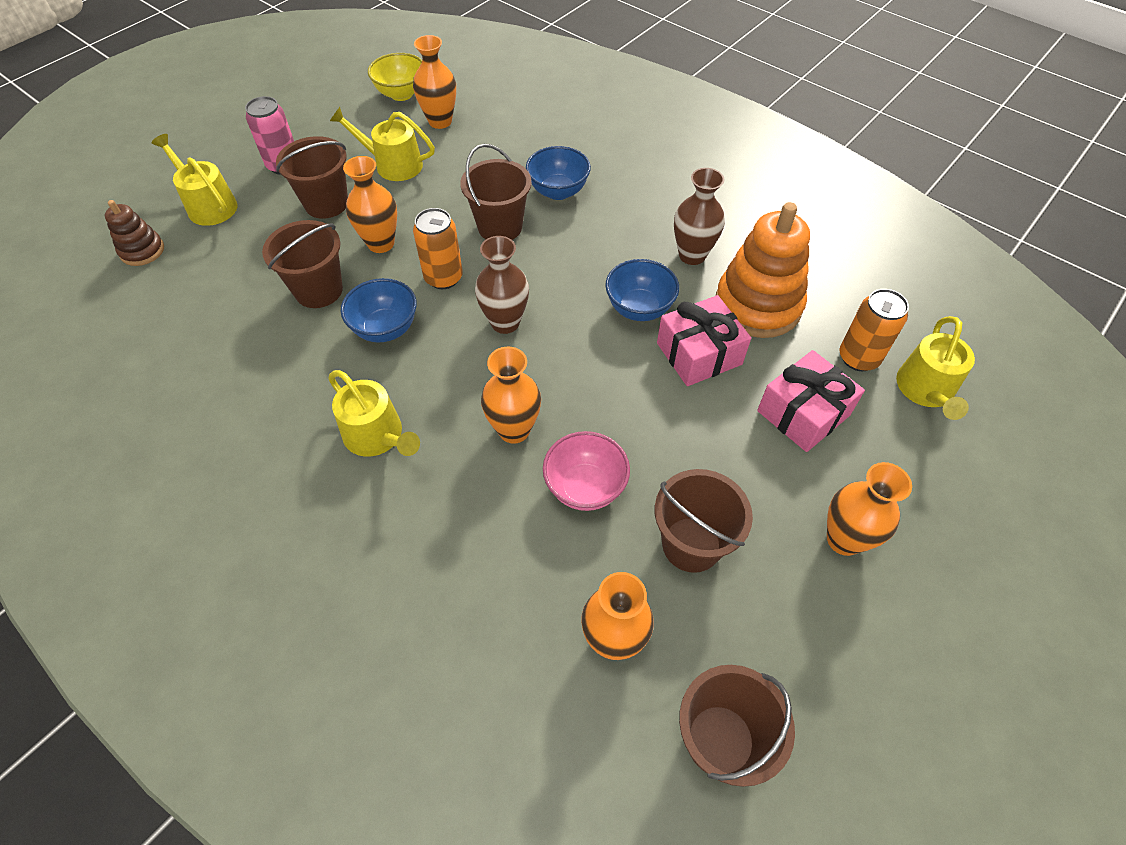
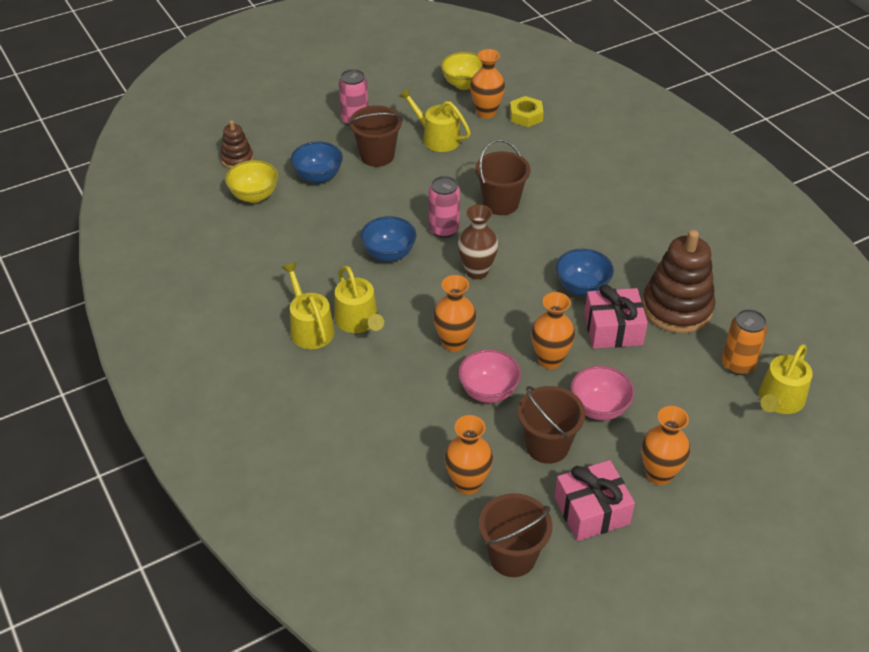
camera: 20 degrees right, 10 degrees down
(180, 295) = (254, 196): none -> yellow bowl
(209, 205) = (292, 137): yellow watering can -> yellow watering can (310, 328)
(318, 290) = (351, 216): brown bucket -> none
(381, 243) = (407, 194): orange vase -> orange vase (550, 360)
(443, 278) = (444, 229): orange can -> pink can
(487, 115) = (526, 116): none -> yellow nut
(558, 191) = (557, 187): blue bowl -> blue bowl (318, 177)
(692, 255) = (642, 260): brown vase -> none
(730, 467) = (599, 408): none -> pink bowl
(758, 305) = (677, 308): orange stacking toy -> brown stacking toy
(803, 413) = (673, 389): pink gift -> pink gift (591, 511)

